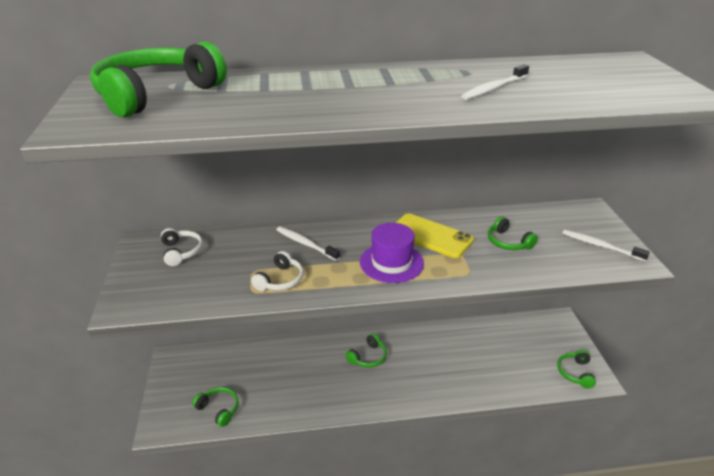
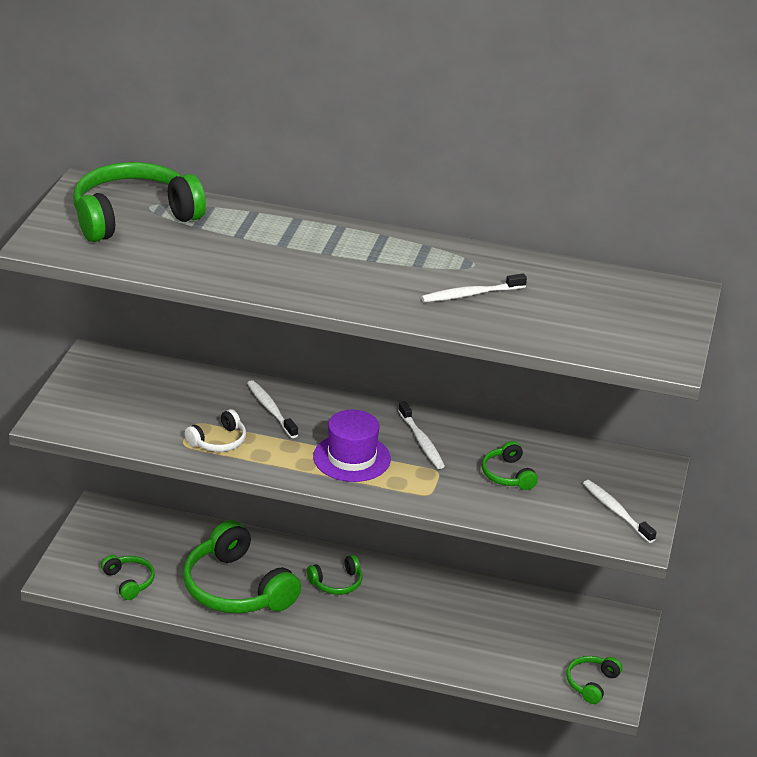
camera: 20 degrees right, 0 degrees up
(181, 251) = (131, 380): white headphones -> none
(301, 386) = (236, 588): none -> green headphones
(430, 236) = (421, 441): yellow phone -> white toothbrush

